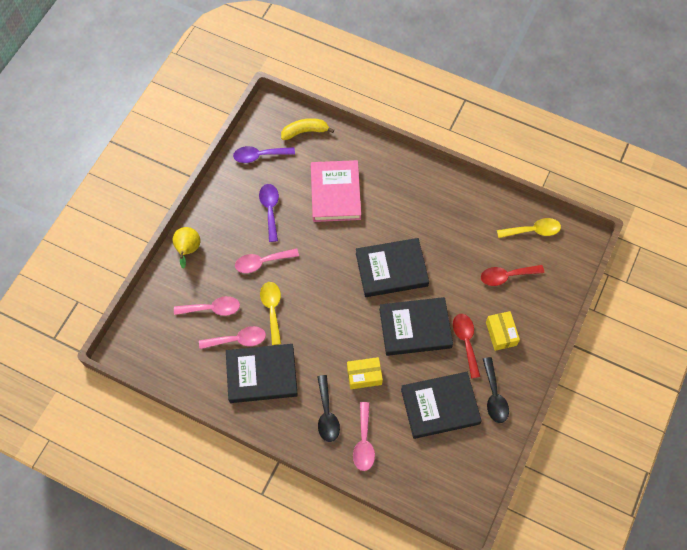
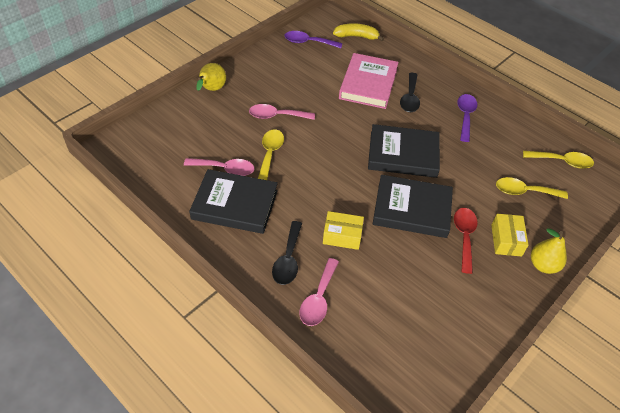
camera: 15 degrees right, 15 degrees down
(212, 308) = (212, 138): pink spoon -> none
(270, 209) = (301, 80): purple spoon -> purple spoon (465, 116)
(440, 406) = (417, 289): black book -> none
(494, 396) = (484, 297): black spoon -> black spoon (410, 98)
(506, 276) = (524, 191): red spoon -> yellow spoon
(535, 348) = (543, 265): none -> yellow pear

